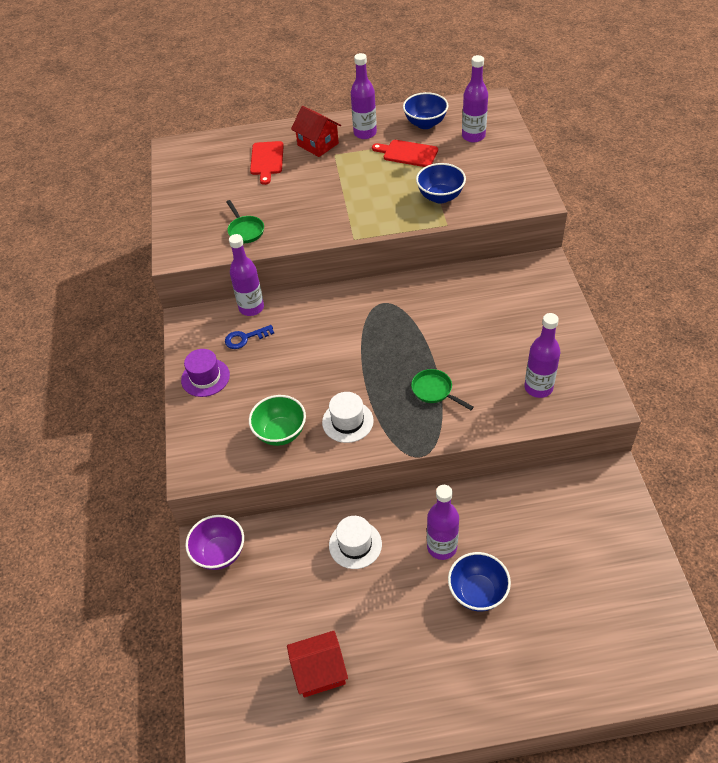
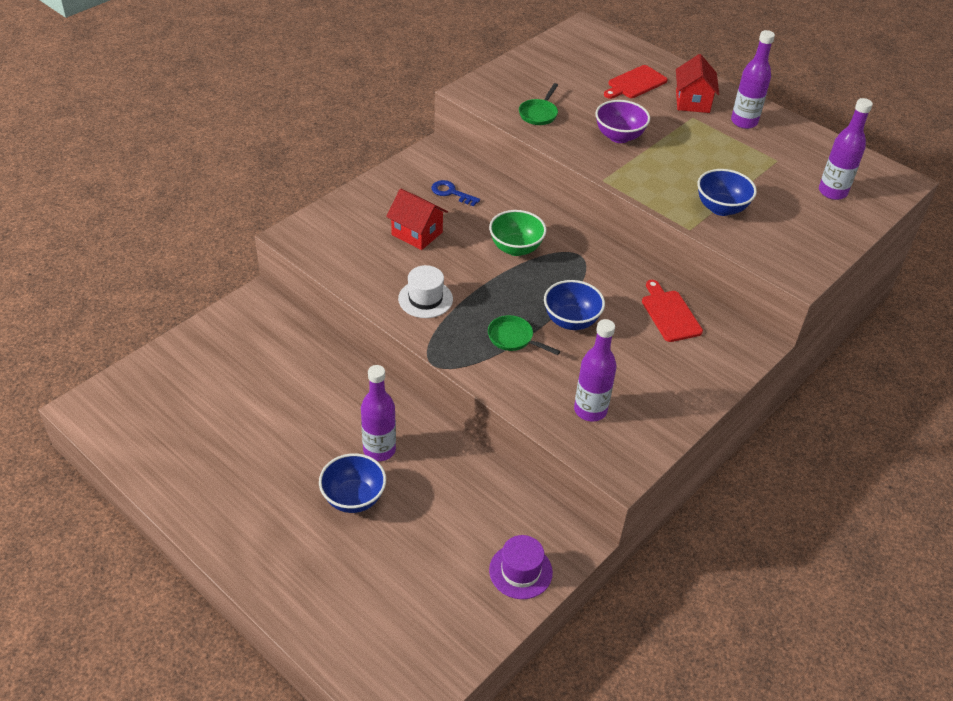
camera: 45 degrees right, 5 degrees down
(205, 377) = (389, 192): purple hat -> purple hat (520, 571)
(220, 553) = (256, 311): purple bowl -> purple bowl (619, 136)
(251, 308) = (487, 179): purple bottle -> none
(280, 433) = (375, 264): green bowl -> green bowl (516, 248)
(319, 671) = (197, 429): red house -> red house (417, 233)
(355, 544) = (333, 390): white hat -> none
(408, 153) = (752, 161): red cutting board -> red cutting board (669, 314)
(425, 123) = (808, 153): blue bowl -> blue bowl (571, 321)
(434, 391) = (513, 338): green pan -> green pan turned 60 degrees counterclockwise

